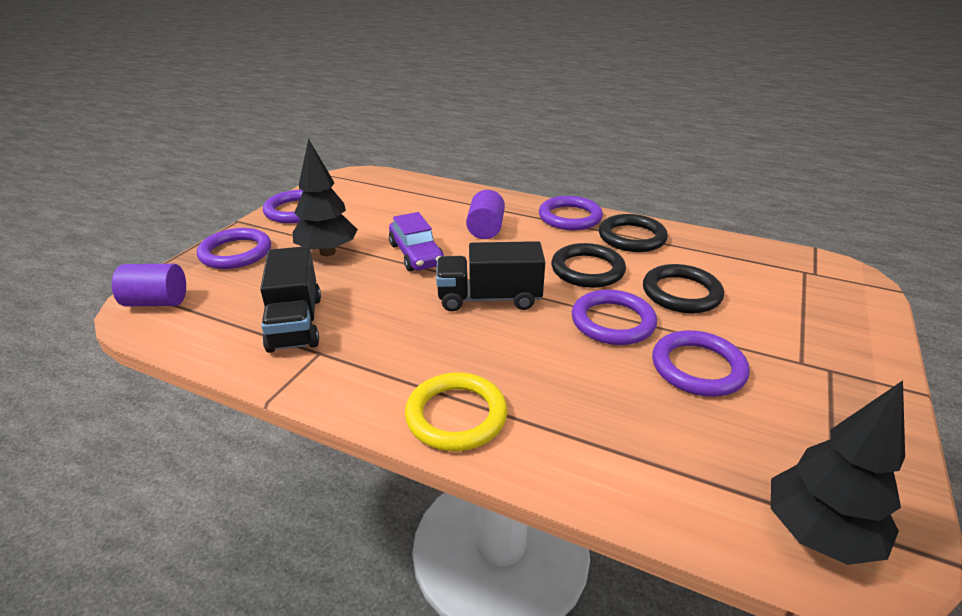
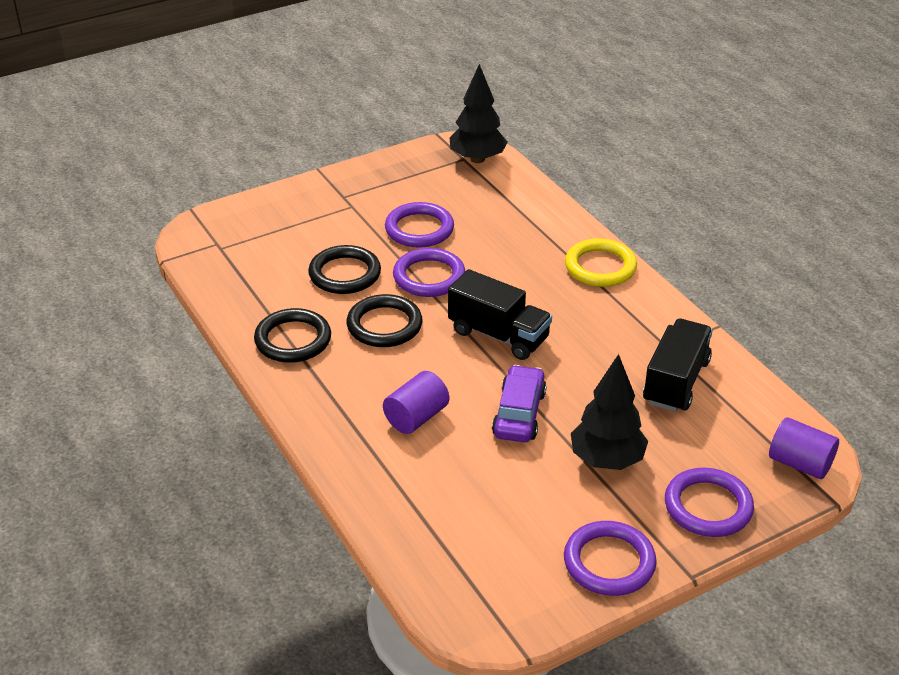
camera: 145 degrees left, 5 degrees up
(570, 217) = (310, 393): purple ring -> none

